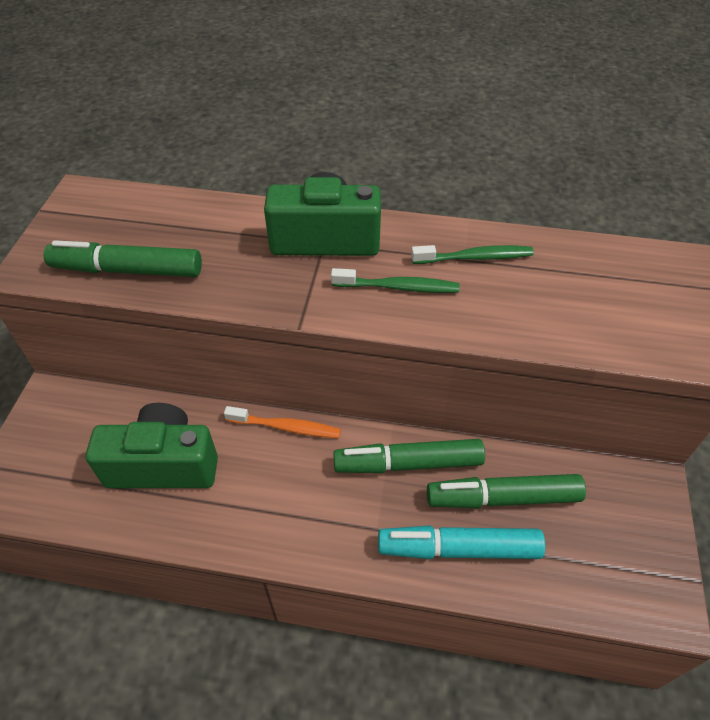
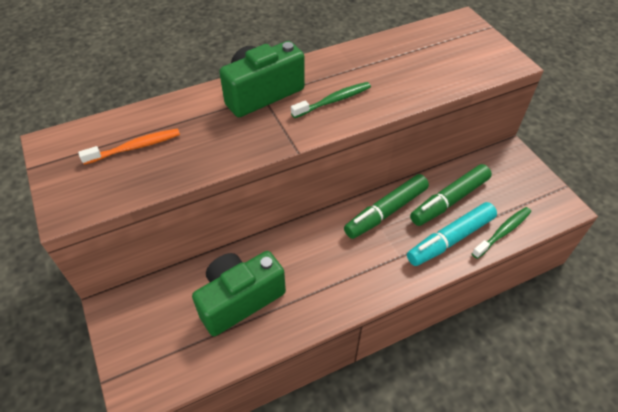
camera: 35 degrees left, 0 degrees up
(127, 270) = (145, 174): green marker -> none
(286, 427) = (298, 232): orange toothbrush -> orange toothbrush (135, 147)
(475, 257) = (360, 64): green toothbrush -> green toothbrush (503, 232)

